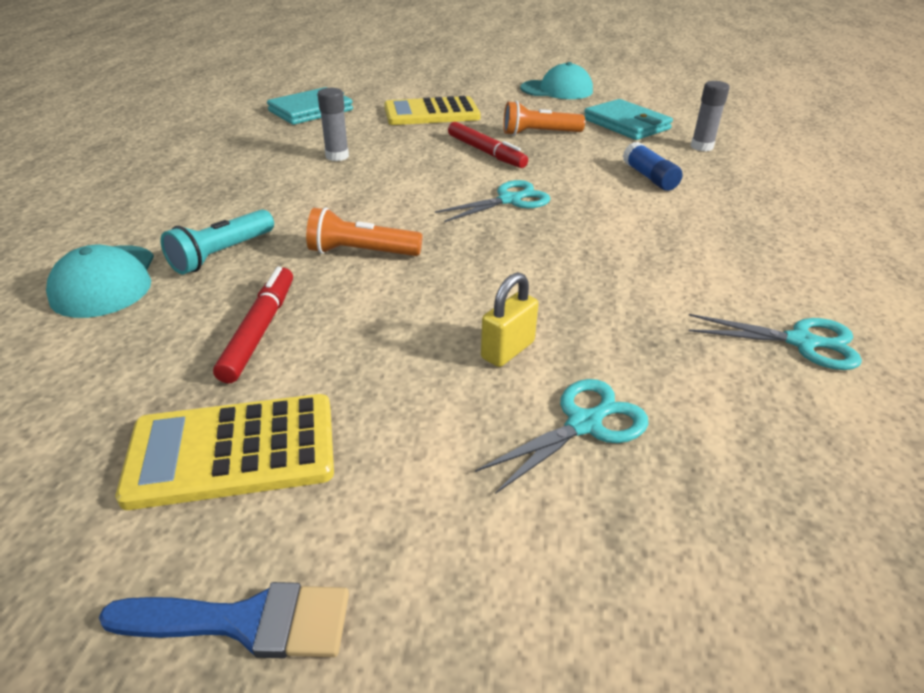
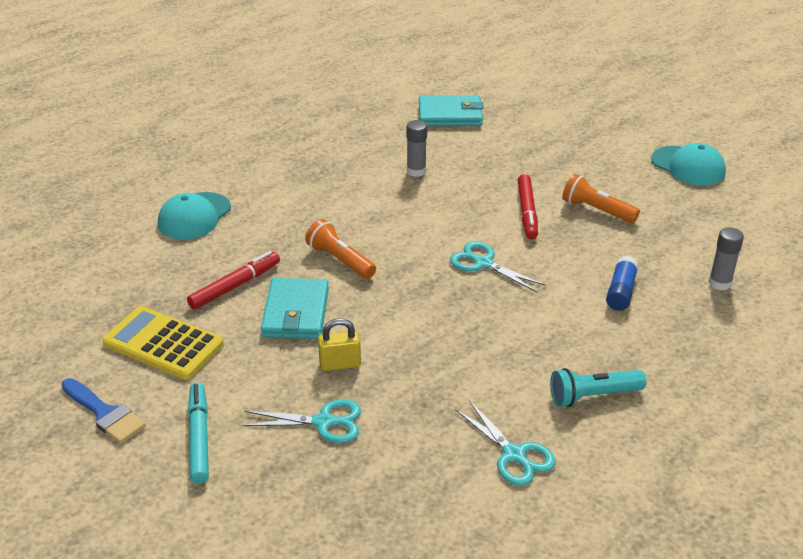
camera: 40 degrees right, 0 degrees up
(222, 254) = (266, 225): turquoise flashlight -> turquoise flashlight (593, 396)
(431, 113) = (539, 153): yellow calculator -> none
(454, 552) = (199, 437): none -> turquoise marker
(509, 200) = (483, 263): turquoise scissors -> turquoise scissors turned 150 degrees counterclockwise
(626, 124) = (690, 231): turquoise wallet -> turquoise wallet (295, 313)

